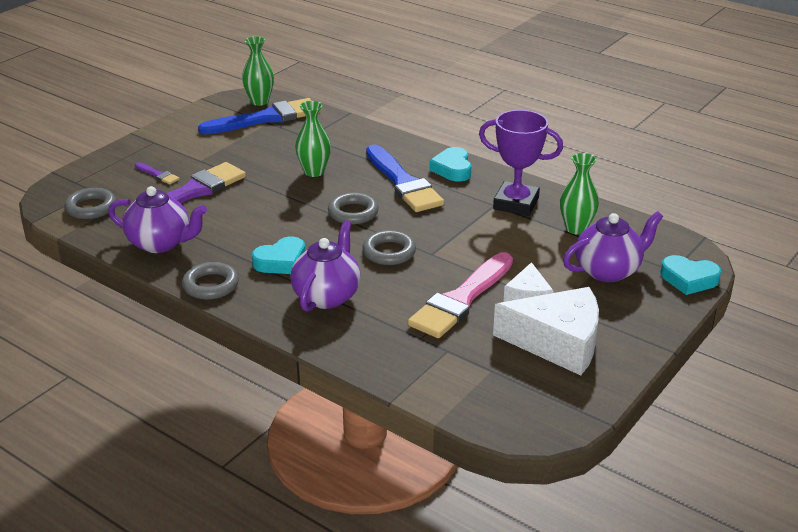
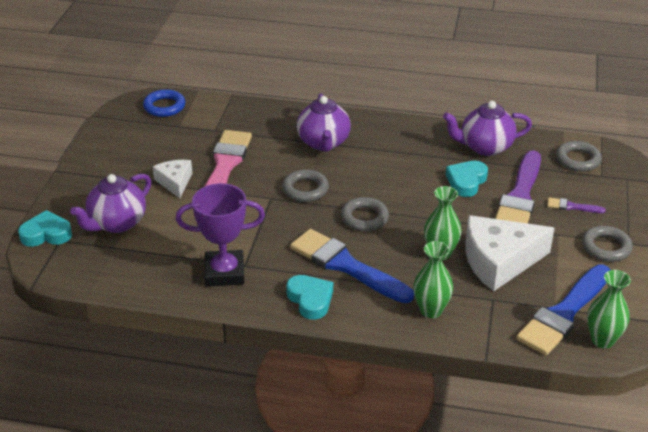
camera: 155 degrees right, 5 degrees up
(211, 285) = (411, 128): grey ring -> grey ring (606, 247)
(281, 261) = (381, 158): turquoise heart -> turquoise heart (466, 181)
(499, 408) = (164, 106): none -> blue ring
(558, 342) = (140, 155): white cheese -> white cheese (499, 261)
(576, 228) = (157, 260): green vase -> green vase (431, 310)

